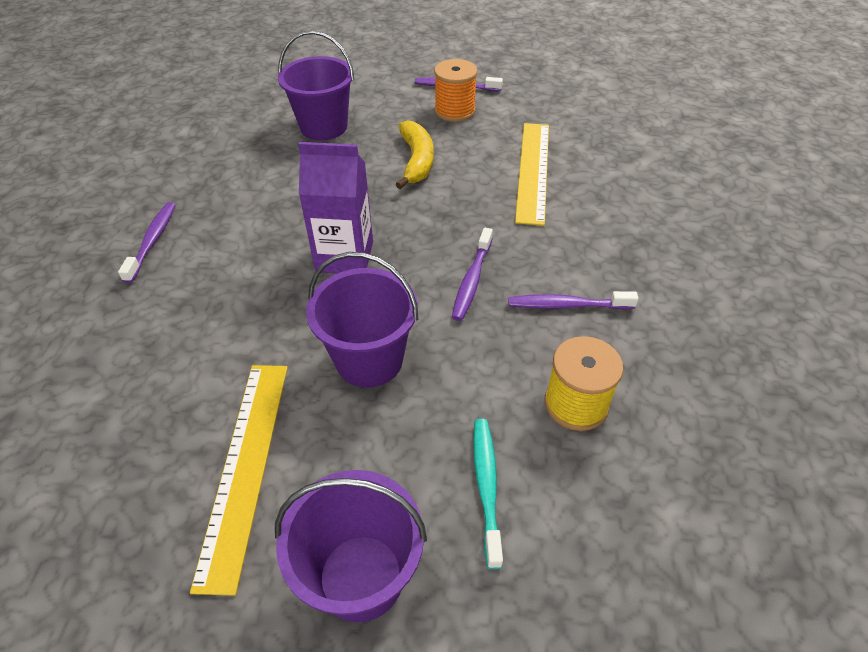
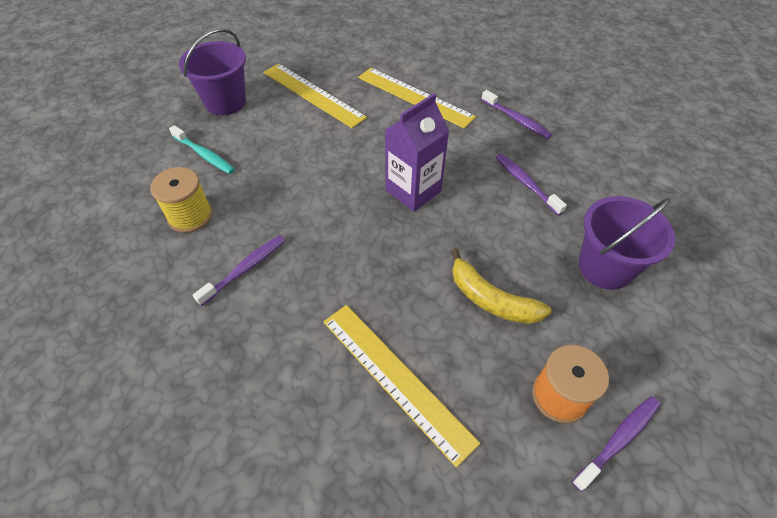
camera: 130 degrees right, 5 degrees up
(167, 347) = (414, 97): none -> yellow ruler
(369, 360) = (320, 157): purple bucket -> none
(472, 280) = (322, 237): purple toothbrush -> purple toothbrush (526, 183)

